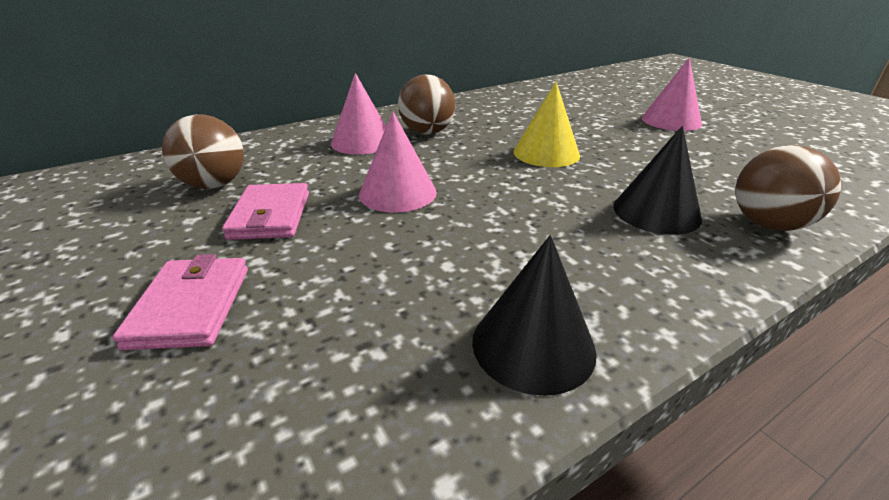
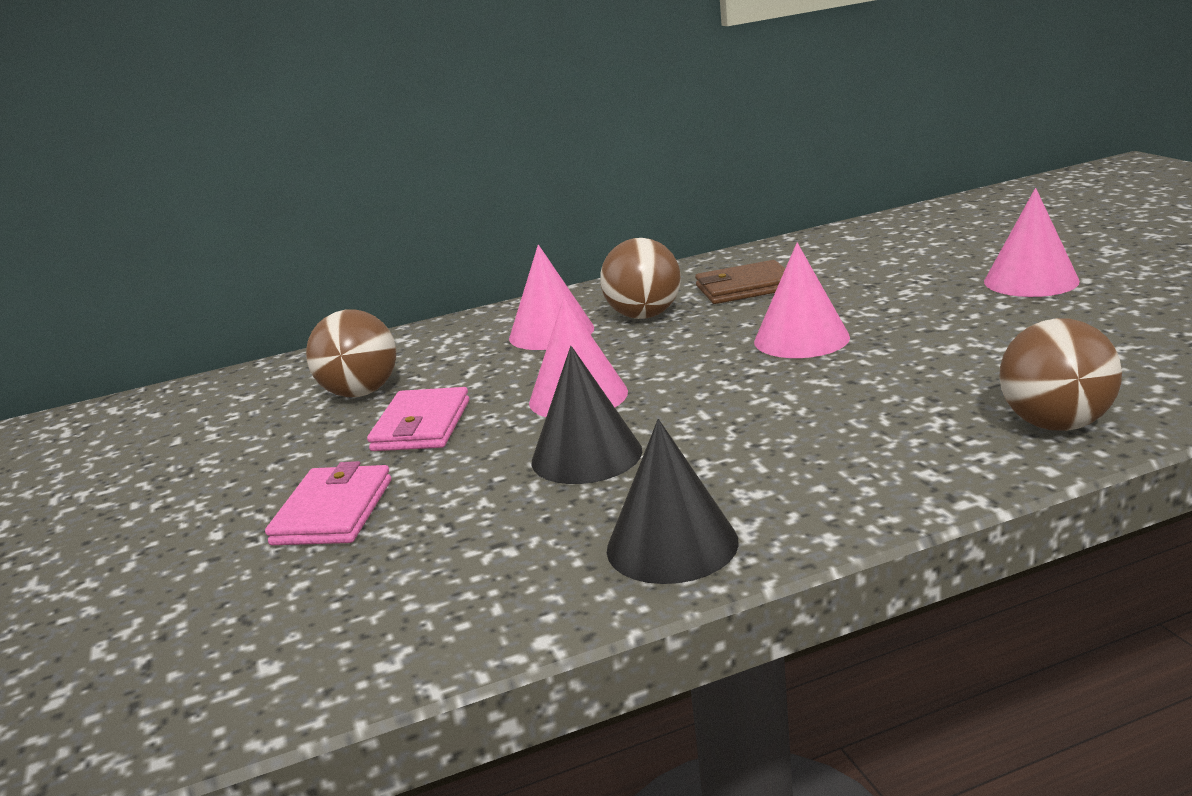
camera: 15 degrees right, 10 degrees down
(489, 117) = (745, 288): none -> brown wallet
(546, 153) = (801, 339): yellow cone -> pink cone
(656, 212) = (908, 412): black cone -> black cone (586, 456)

